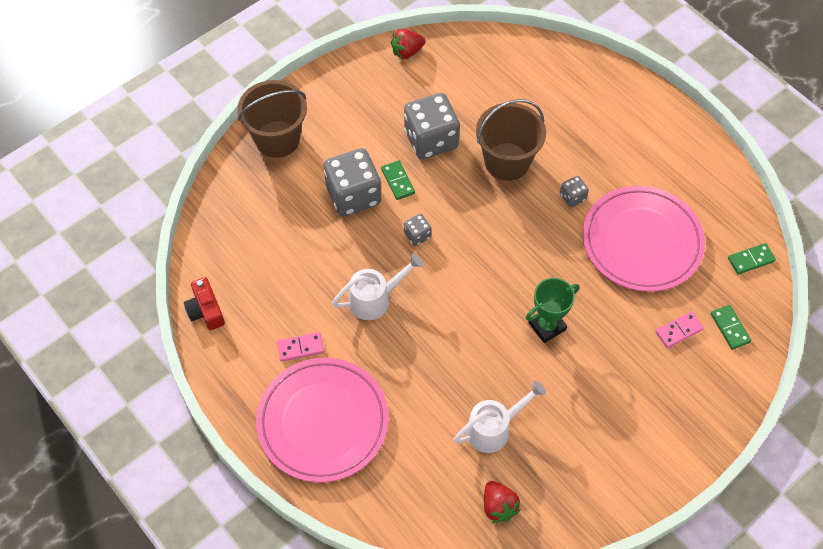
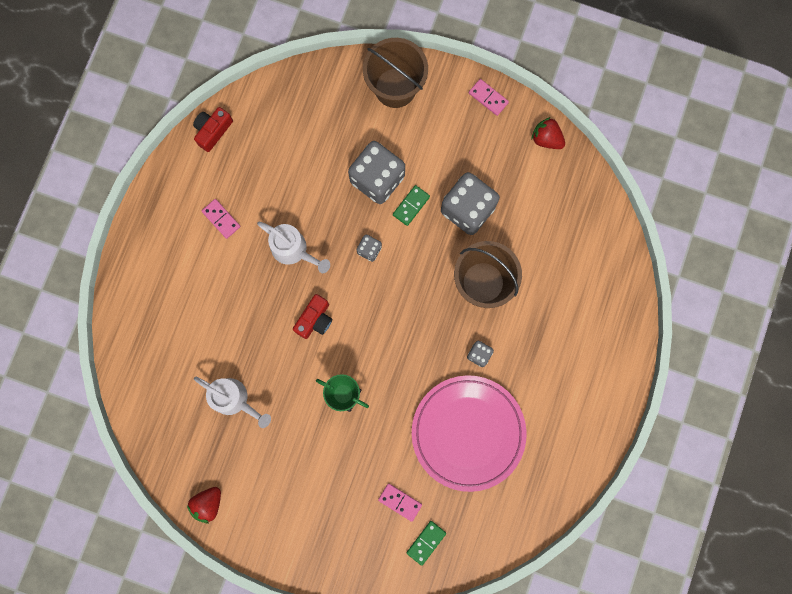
camera: 60 degrees right, 20 degrees up
(323, 422) = (171, 271): pink plate -> none
(339, 75) = (488, 98): none -> pink domino
(456, 315) = (315, 319): none -> red camera
(498, 506) = (174, 436): red strawberry -> red strawberry (208, 504)
(751, 260) = (503, 531): green domino -> none

